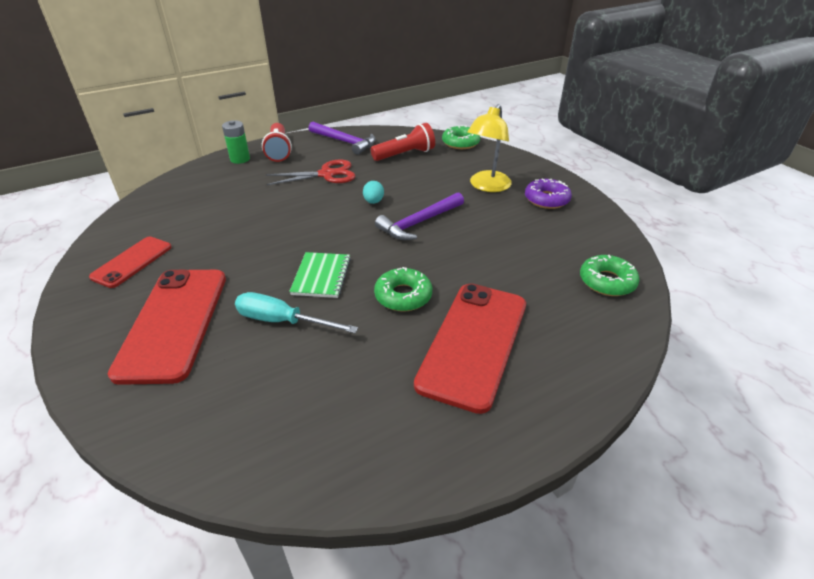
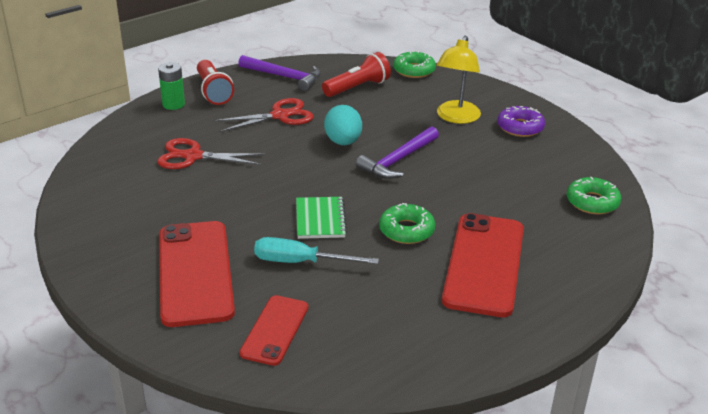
camera: 10 degrees left, 5 degrees down
(132, 262) = (118, 221): red phone -> red phone (275, 330)
(233, 205) = (193, 156): none -> red scissors
(373, 202) = (343, 142): turquoise egg -> turquoise egg, size x1.68

